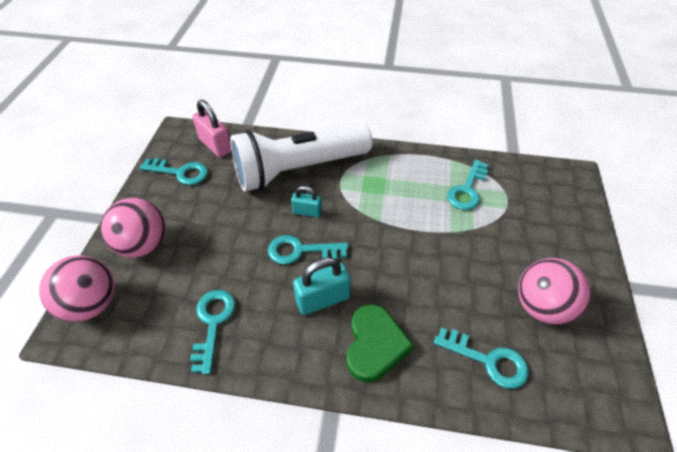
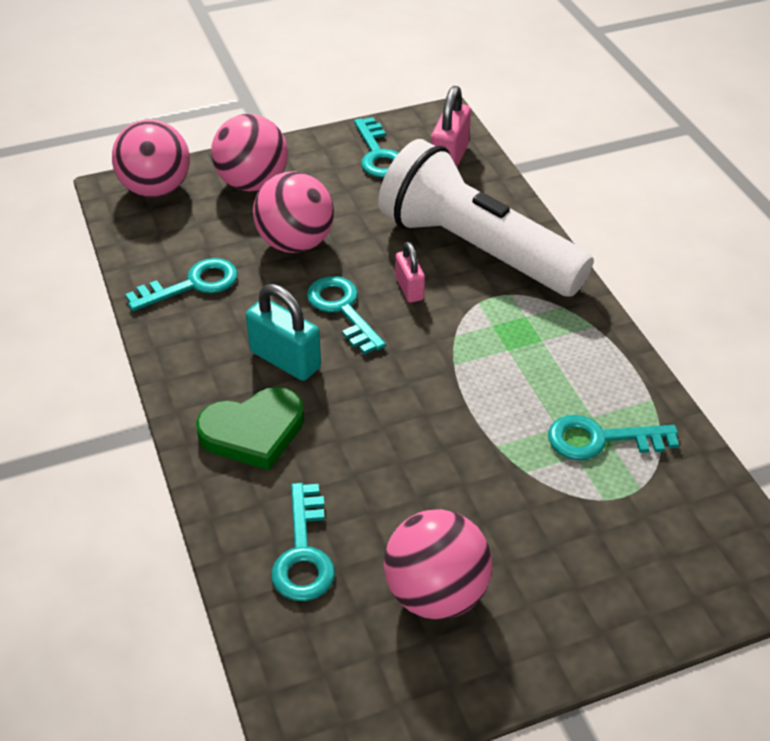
camera: 60 degrees right, 5 degrees down
(222, 248) = (295, 243): none -> pink ball
(307, 212) = (409, 288): turquoise padlock -> pink padlock

